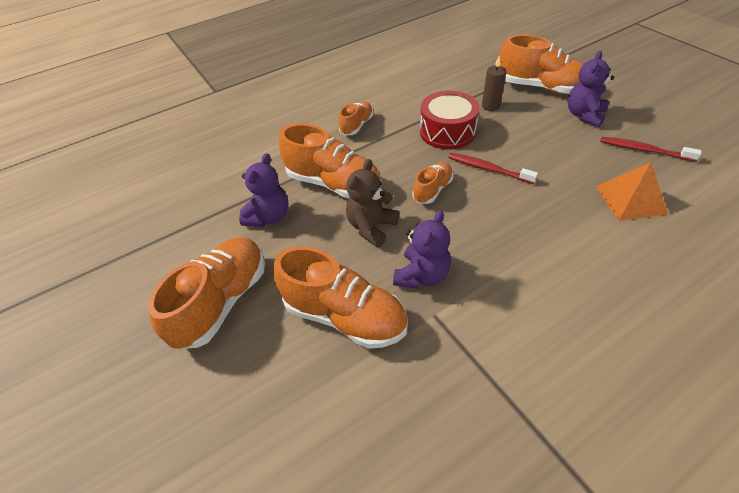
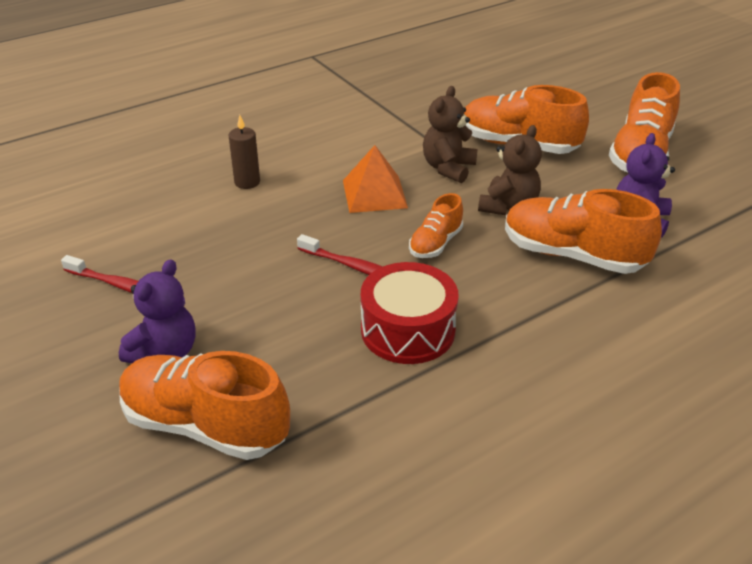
camera: 175 degrees right, 10 degrees down
(357, 126) = (568, 350): orange shoe -> none
(422, 275) = (448, 168): purple teddy bear -> brown teddy bear
(490, 106) = (321, 382): brown candle -> brown candle (247, 182)
(630, 199) = (193, 226): orange pyramid -> orange pyramid (374, 194)

